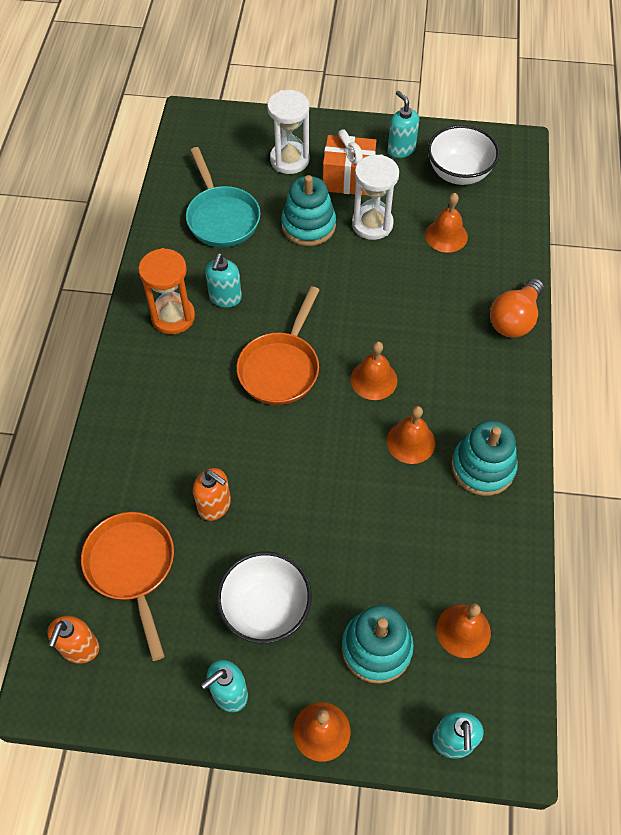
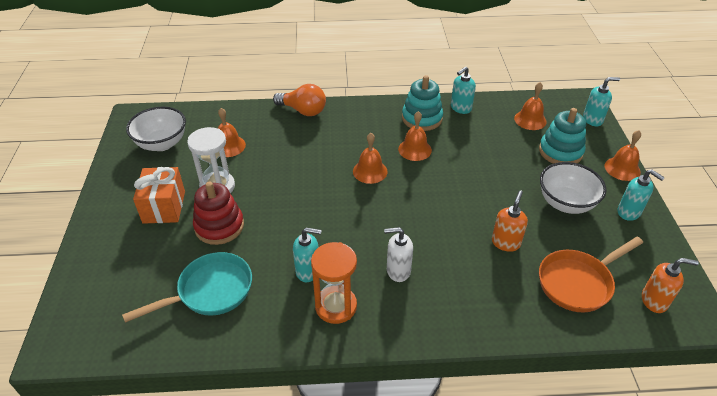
camera: 100 degrees left, 15 degrees down
(203, 380) = (398, 271): none -> white soap dispenser
(281, 367) = (372, 223): orange pan -> none
(289, 160) = (135, 251): white hourglass -> none
(308, 225) = (219, 226): turquoise stacking toy -> red stacking toy
(401, 149) = (130, 178): turquoise soap dispenser -> turquoise soap dispenser (460, 108)

